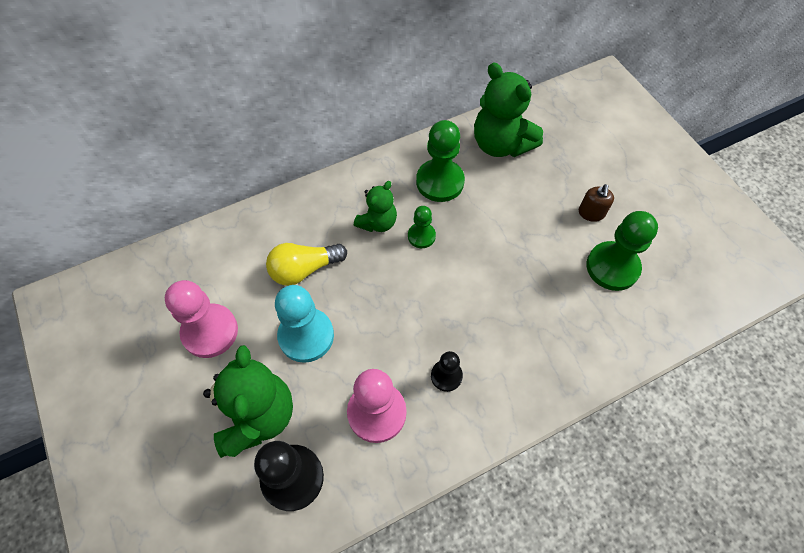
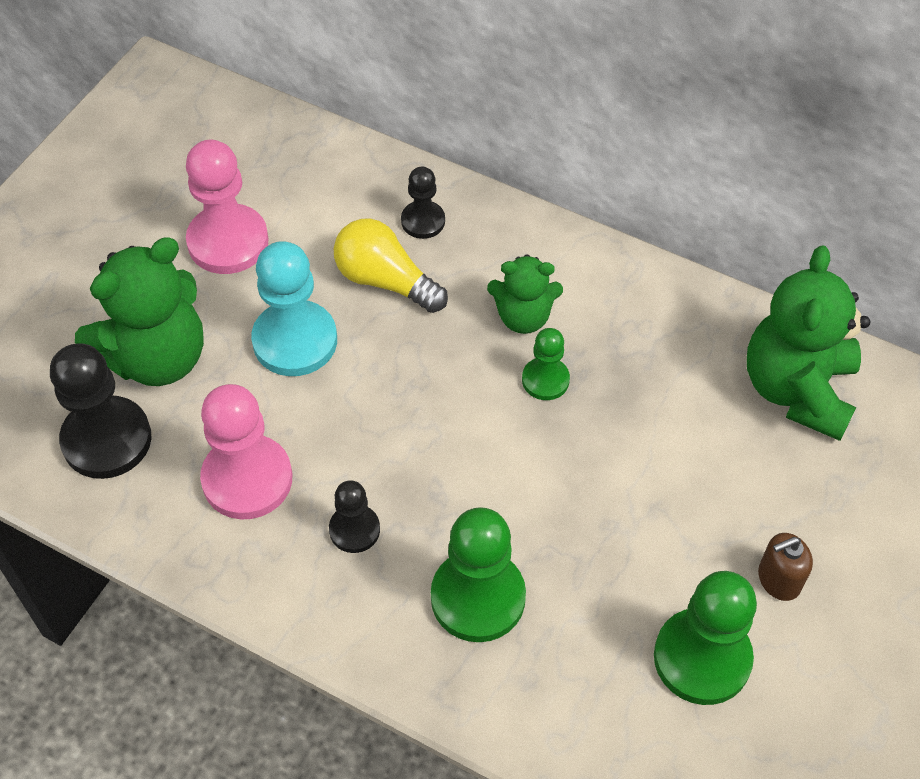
camera: 55 degrees right, 5 degrees down
(281, 230) = (423, 221): none -> black pawn
(440, 182) = (656, 350): green pawn -> green pawn (478, 597)

